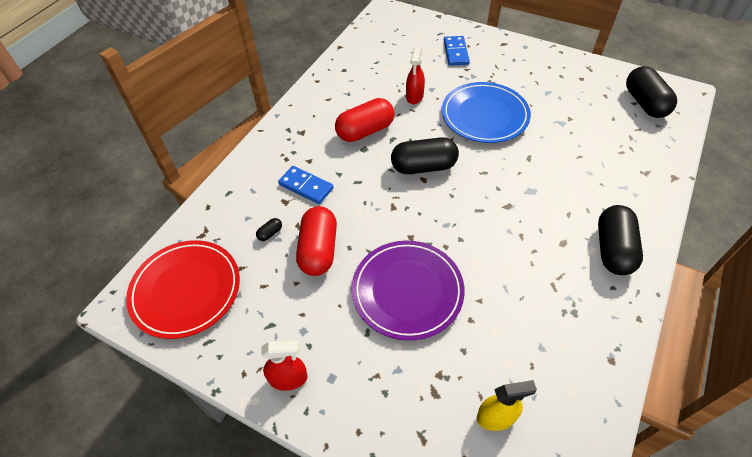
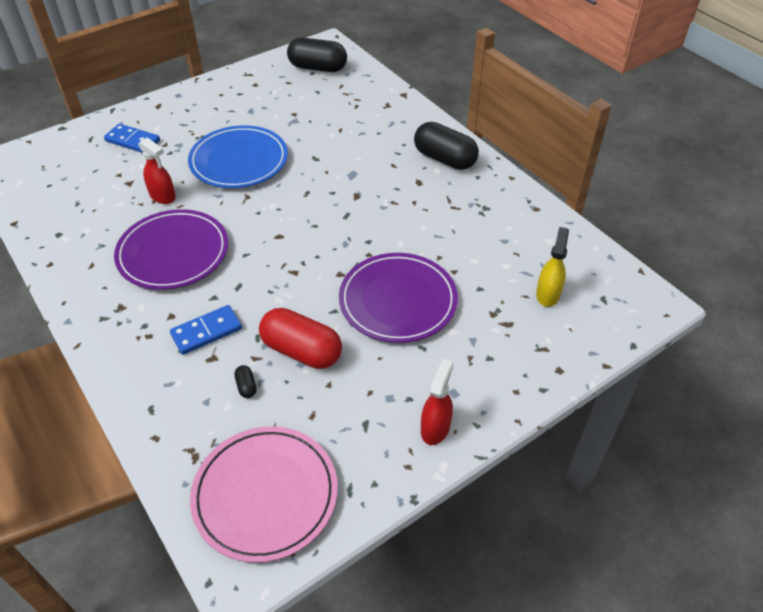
camera: 65 degrees left, 5 degrees down
(186, 290) = (265, 495): red plate -> pink plate
(365, 131) = (173, 253): red capsule -> purple plate
(423, 167) = (263, 229): black capsule -> none

